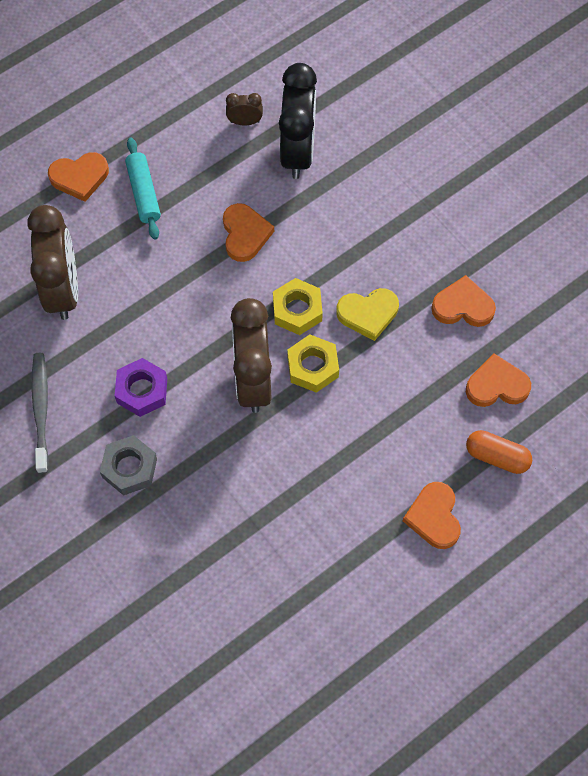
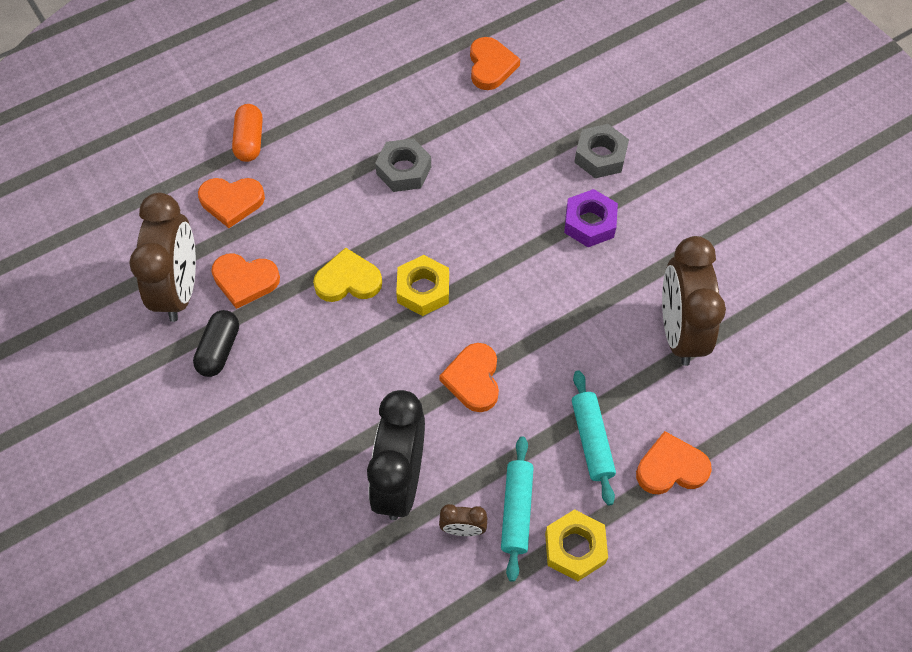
camera: 175 degrees left, 5 degrees down
(41, 410) = (691, 213): grey toothbrush -> none
(204, 137) = (516, 510): none -> turquoise rolling pin
(253, 380) = (476, 224): brown clock -> brown clock (179, 289)
(312, 367) = (414, 232): yellow nut -> yellow nut (575, 548)
(331, 435) = (404, 170): none -> grey nut
(434, 517) = (320, 98): orange heart -> orange heart (491, 66)
(469, 242) = (219, 350): none -> black capsule
(496, 457) = (249, 141): orange capsule -> orange capsule turned 60 degrees clockwise

